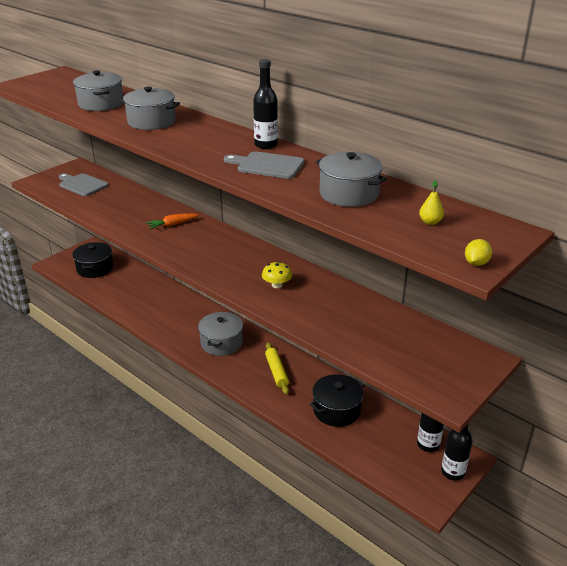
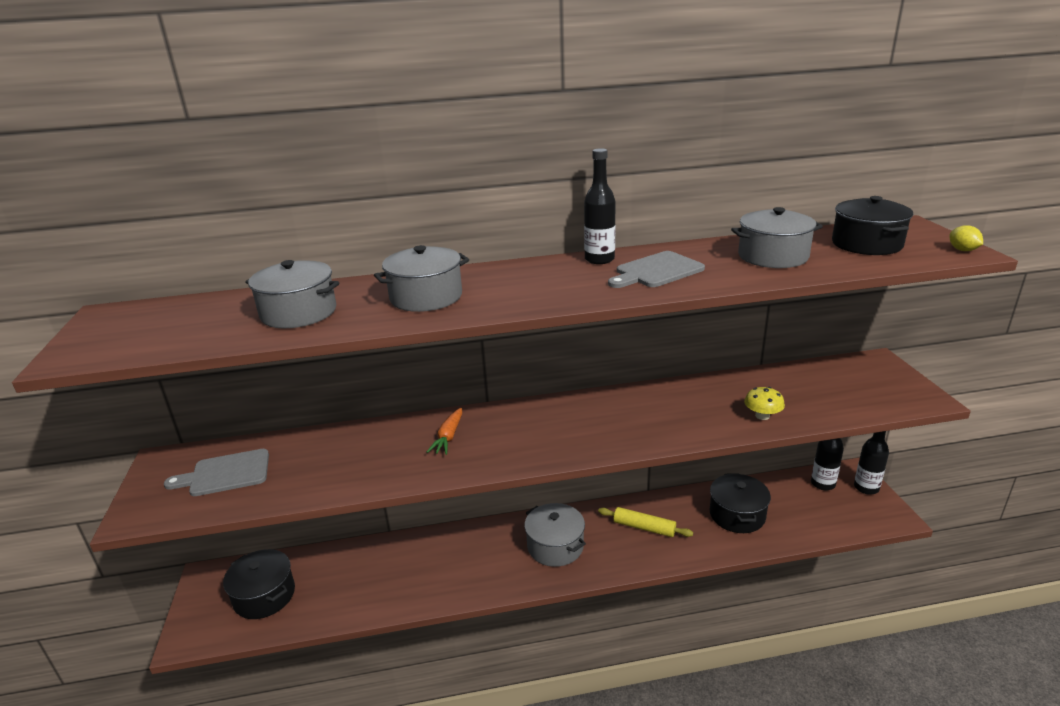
camera: 50 degrees left, 5 degrees down
(277, 285) = (663, 415): yellow mushroom -> yellow mushroom (762, 416)
(430, 222) = (866, 244): yellow pear -> black pot

